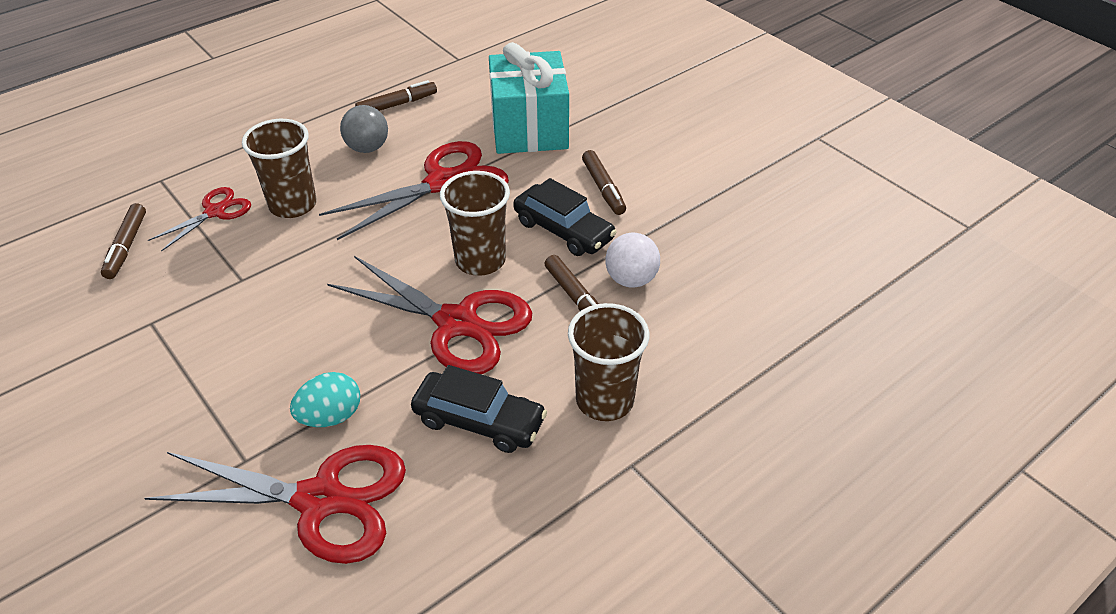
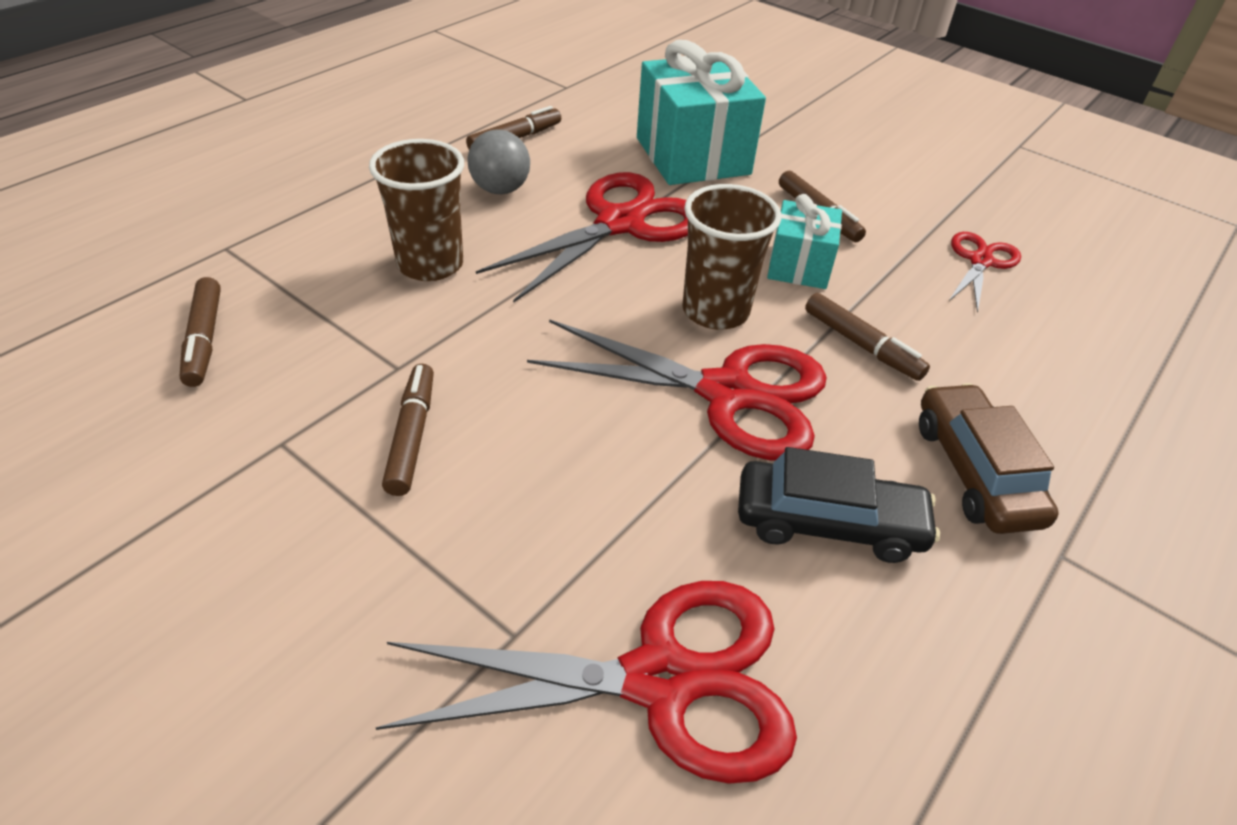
camera: 15 degrees left, 0 degrees up
(215, 212) = (322, 282): red scissors -> red scissors (980, 261)
(232, 328) = (412, 436): none -> brown marker
(330, 416) = (616, 546): turquoise egg -> none
(563, 230) = (799, 266): black car -> turquoise gift
(604, 400) = (975, 471): brown cup -> brown car
(631, 279) = (914, 316): white ball -> none

